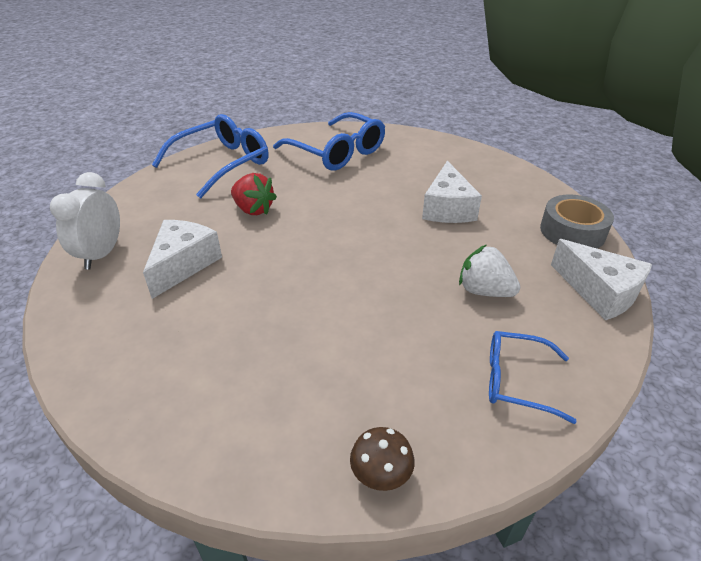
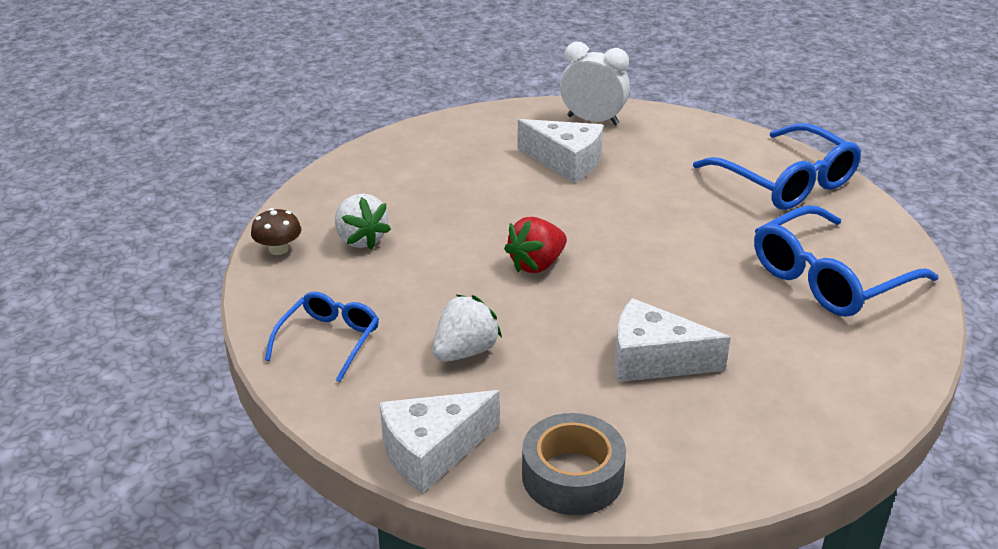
camera: 100 degrees right, 5 degrees down
(253, 209) = (666, 203): red strawberry -> red strawberry (537, 264)
(343, 395) = (360, 239): none -> white strawberry

